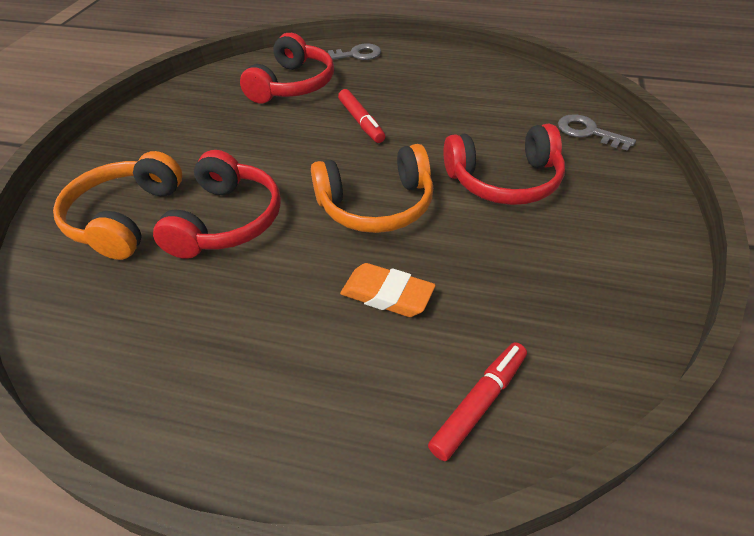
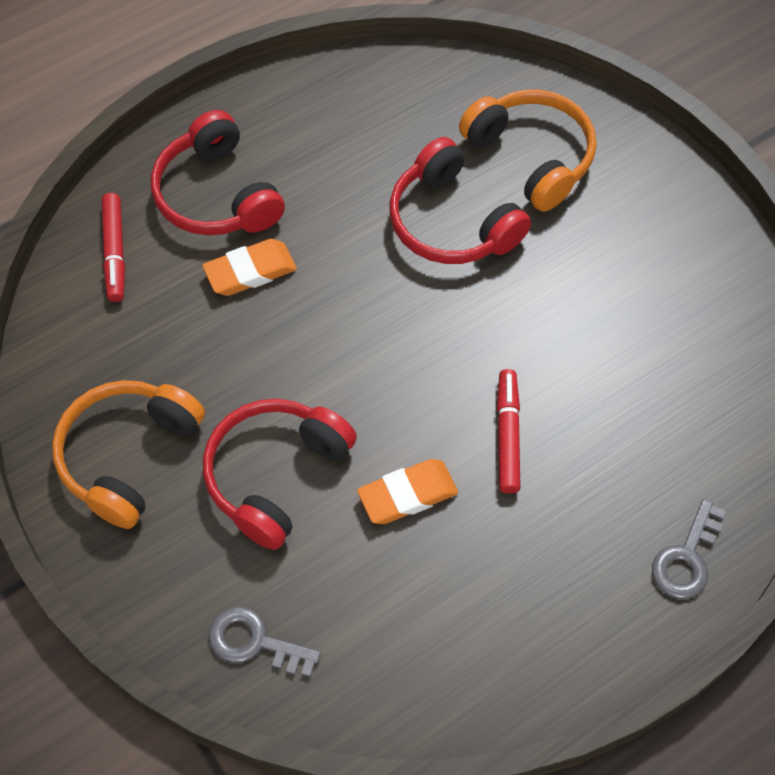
camera: 130 degrees right, 15 degrees up
(293, 85) = (664, 426): red headphones -> red headphones (216, 195)
(361, 122) = (507, 435): red marker -> red marker turned 75 degrees clockwise
(376, 205) = (355, 342): orange headphones -> orange headphones (128, 455)
(441, 132) = (407, 495): none -> orange eraser
(588, 132) = (255, 642): grey key -> grey key turned 150 degrees counterclockwise

